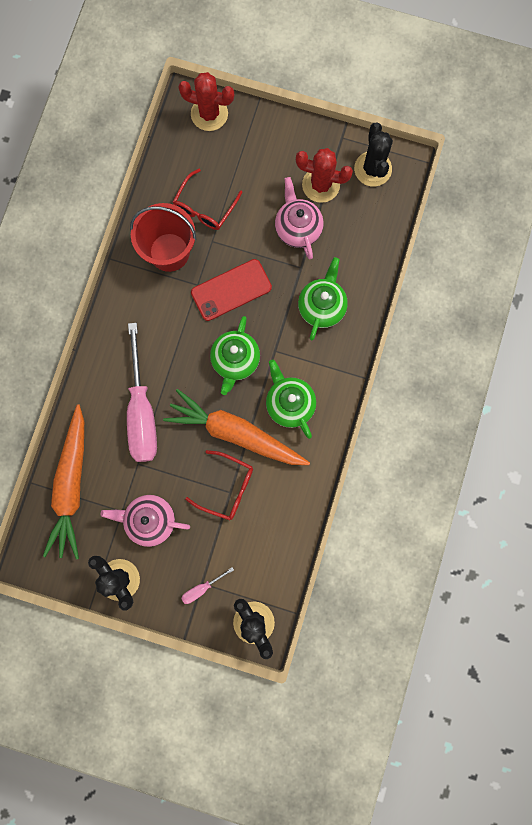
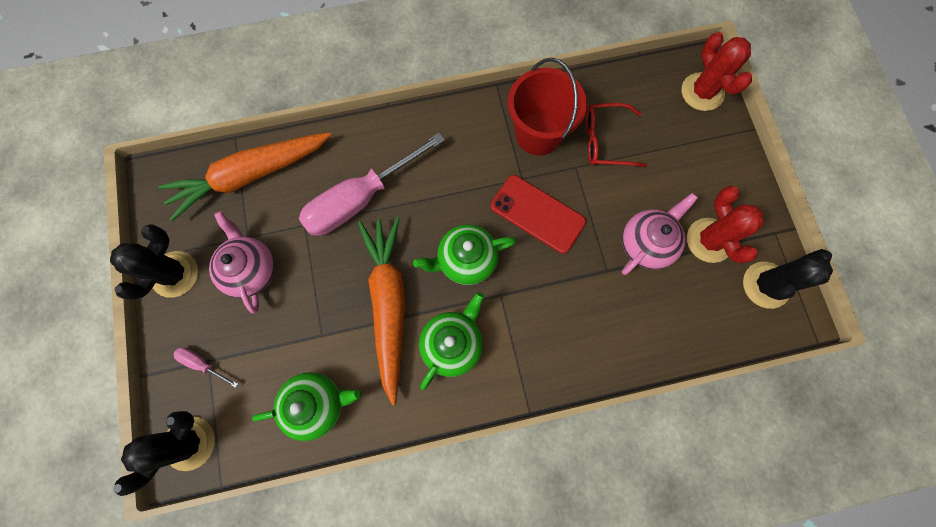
camera: 60 degrees right, 5 degrees down
(227, 488) = (325, 329): red glasses -> none
(322, 306) = (579, 317): green teapot -> green teapot (317, 404)

